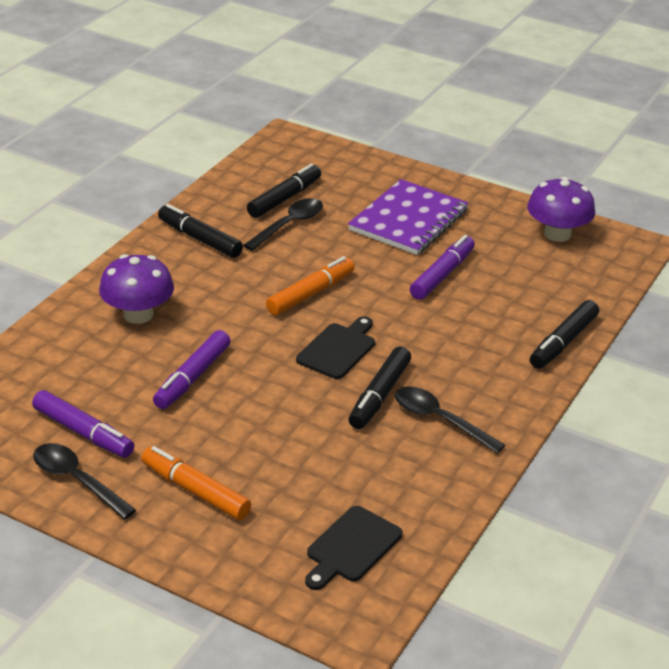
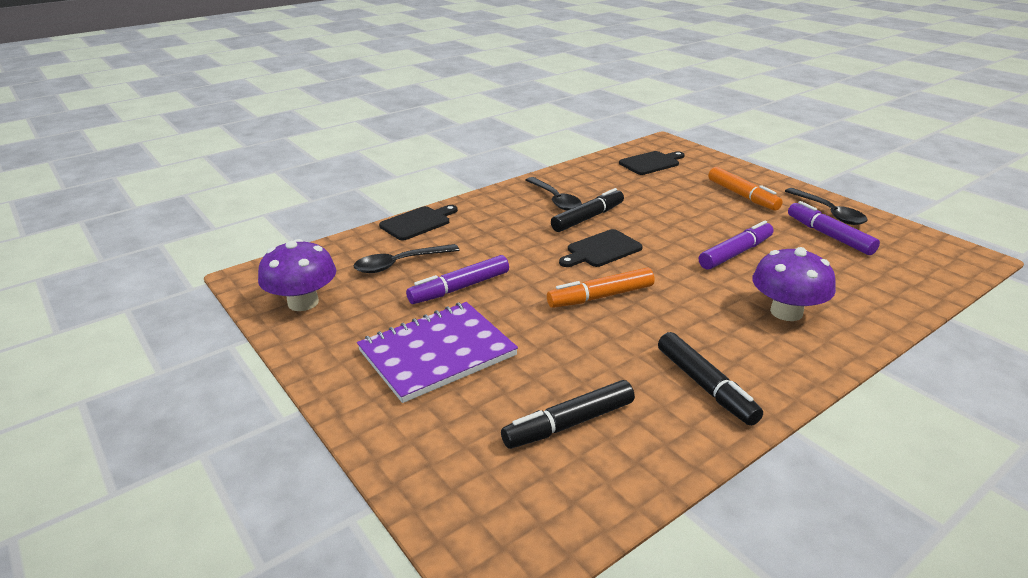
camera: 155 degrees left, 5 degrees down
(289, 225) = (584, 380): black spoon -> black spoon (400, 264)
(563, 342) = (418, 222): black marker -> black cutting board

